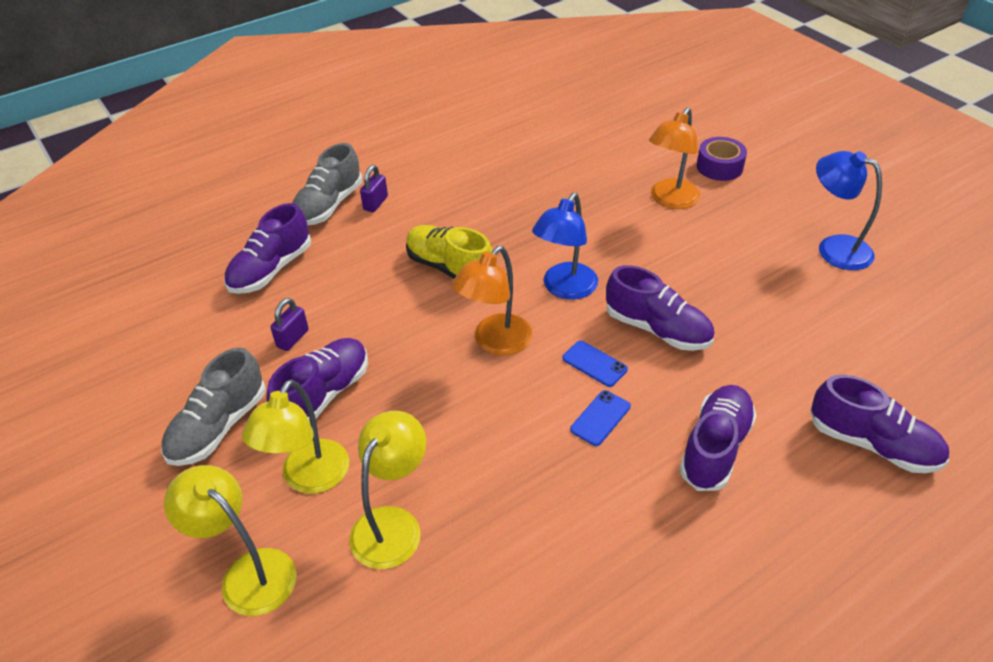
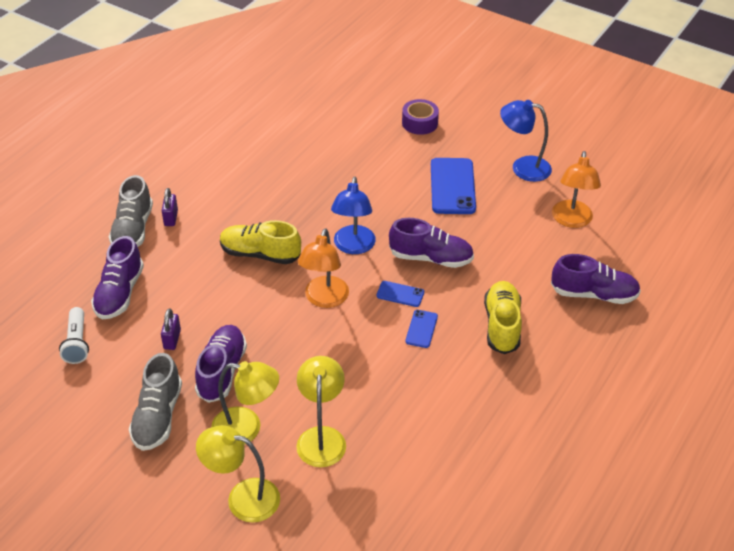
camera: 25 degrees left, 0 degrees up
(192, 312) = (77, 343): none -> white flashlight
(309, 478) = (247, 428): yellow lamp -> yellow lamp turned 75 degrees counterclockwise
(670, 200) = (396, 159): orange lamp -> orange lamp (571, 220)
(715, 447) = (502, 325): purple shoe -> yellow shoe
(727, 249) = (452, 186): none -> blue phone

